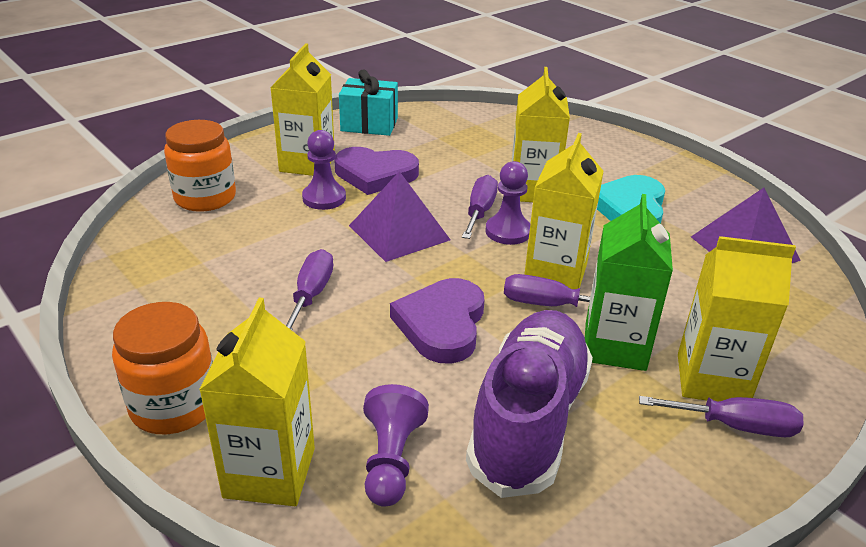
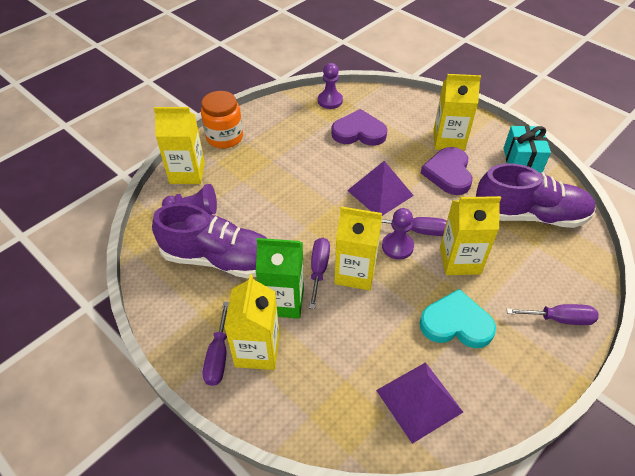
camera: 85 degrees right, 15 degrees up
(205, 198) = (391, 108): orange jar -> none
(311, 295) = (309, 165): purple screwdriver -> purple screwdriver (559, 319)
(324, 198) = (409, 154): purple pawn -> purple pawn (330, 101)
(442, 324) = (292, 220): purple heart -> purple heart (359, 132)
(463, 137) = (529, 215): none -> purple shoe

